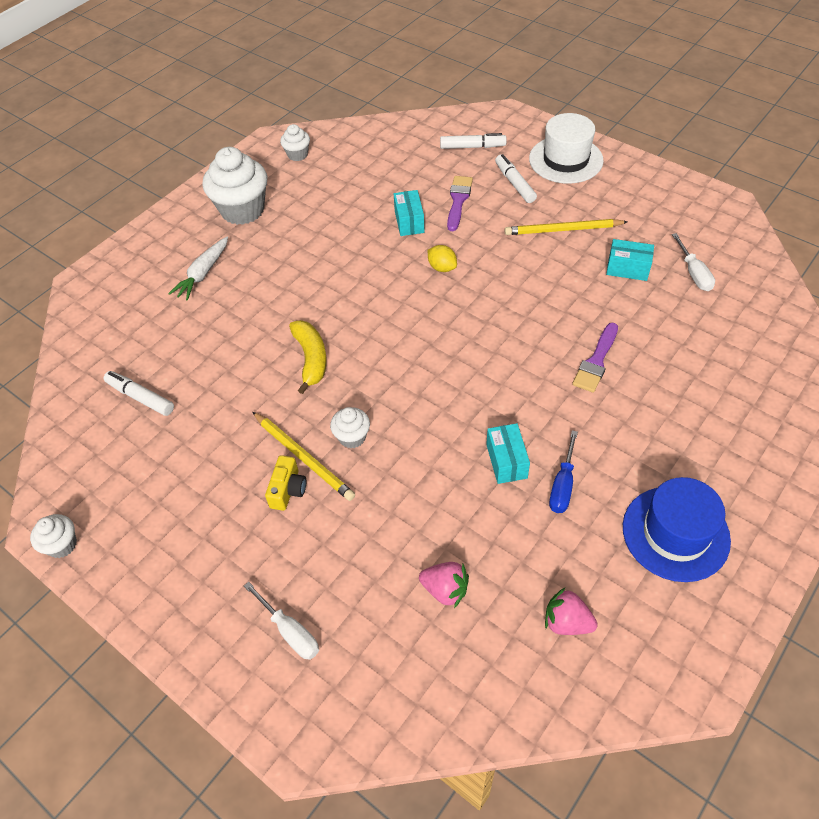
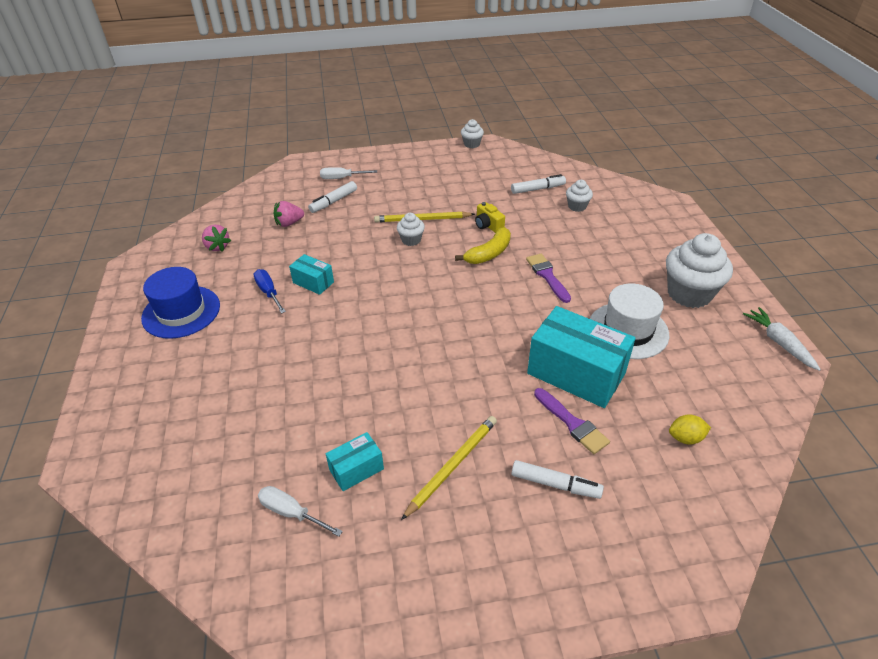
camera: 130 degrees right, 10 degrees down
(203, 274) = (626, 247): white carrot -> white carrot (779, 342)
(288, 490) = (410, 207): yellow camera -> yellow camera (488, 225)
(297, 154) = (751, 361): white cupcake -> white cupcake (577, 206)
(311, 359) = (489, 253): yellow banana -> yellow banana turned 75 degrees counterclockwise
(409, 222) = (576, 373): turquoise box -> turquoise box, size x2.03
(442, 267) = (499, 357): yellow lemon -> yellow lemon (685, 438)
(472, 147) = (652, 497): white marker -> white marker (333, 201)
(565, 160) = (551, 564): white hat -> white hat (628, 330)
(566, 622) = (217, 247): pink strawberry -> pink strawberry turned 75 degrees clockwise
(596, 361) = (311, 372): purple brush -> purple brush (547, 276)

